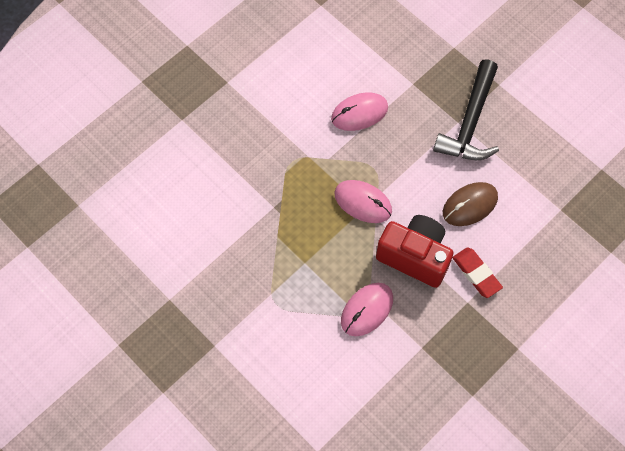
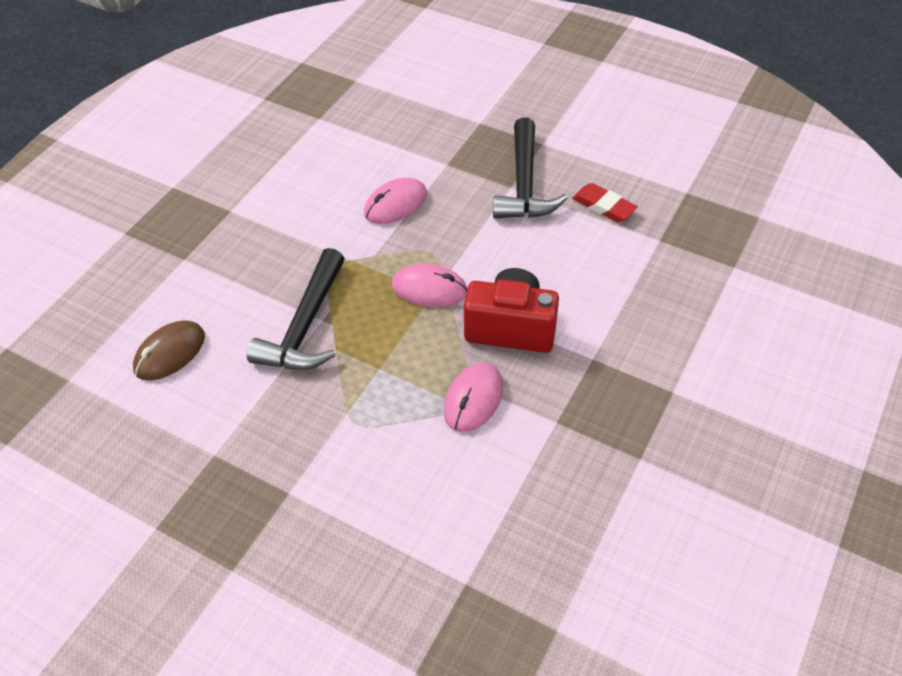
camera: 15 degrees left, 15 degrees down
(259, 209) = (305, 326): none -> black hammer
(470, 205) = (555, 261): brown mouse -> brown mouse (170, 353)
(476, 274) = (591, 326): red eraser -> red eraser (604, 206)

